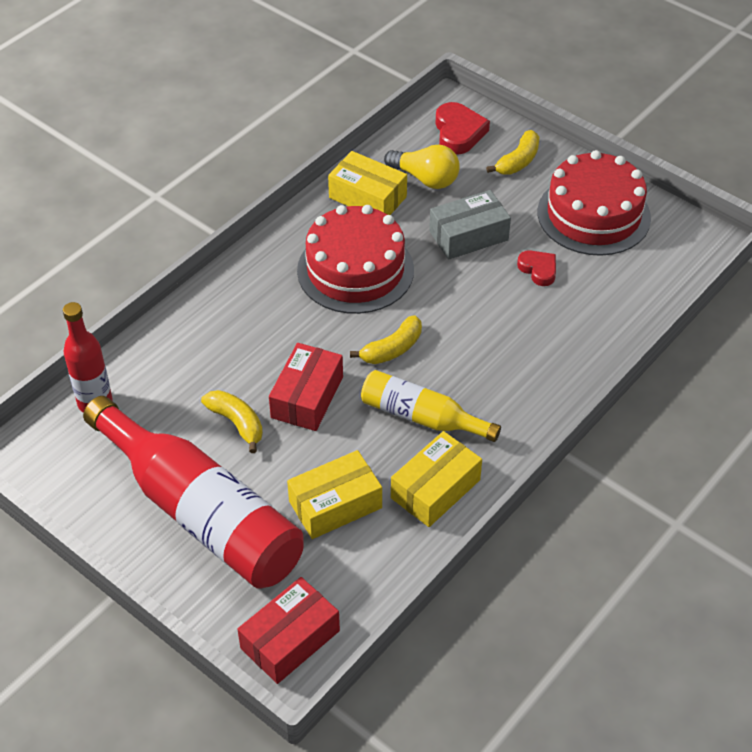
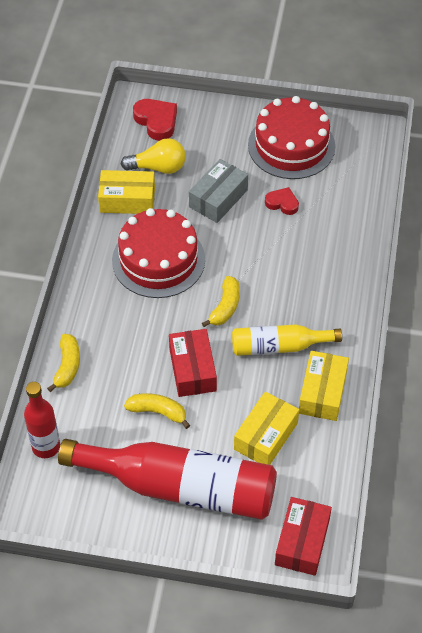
camera: 30 degrees left, 5 degrees up
(518, 161) = (213, 126): yellow banana -> yellow banana (67, 366)

